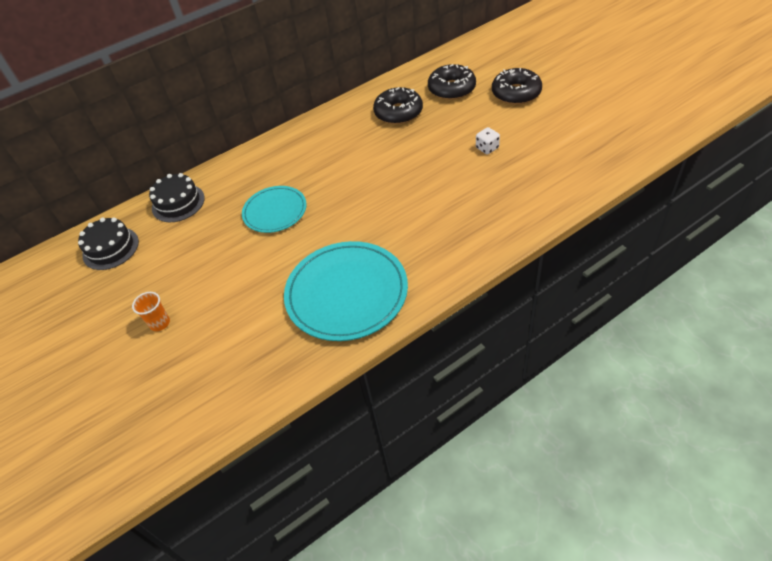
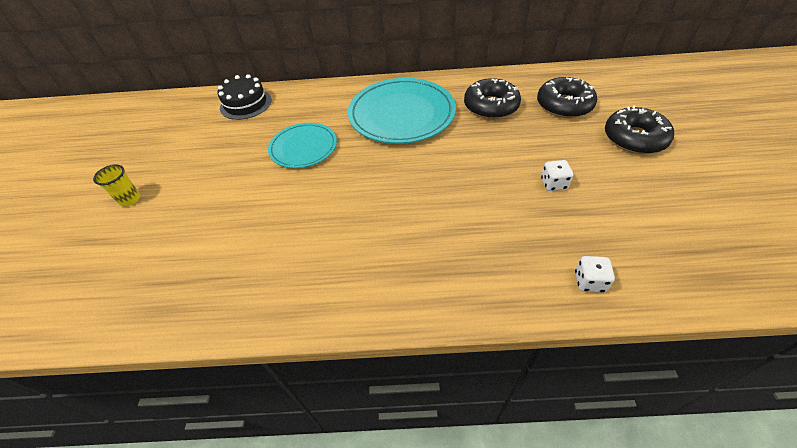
camera: 30 degrees right, 0 degrees up
(110, 248) = (169, 117): black cake -> none
(160, 323) = (130, 199): orange cup -> yellow cup
(346, 293) = (282, 265): turquoise plate -> turquoise plate (401, 114)
(551, 196) = (589, 281): none -> white dice

